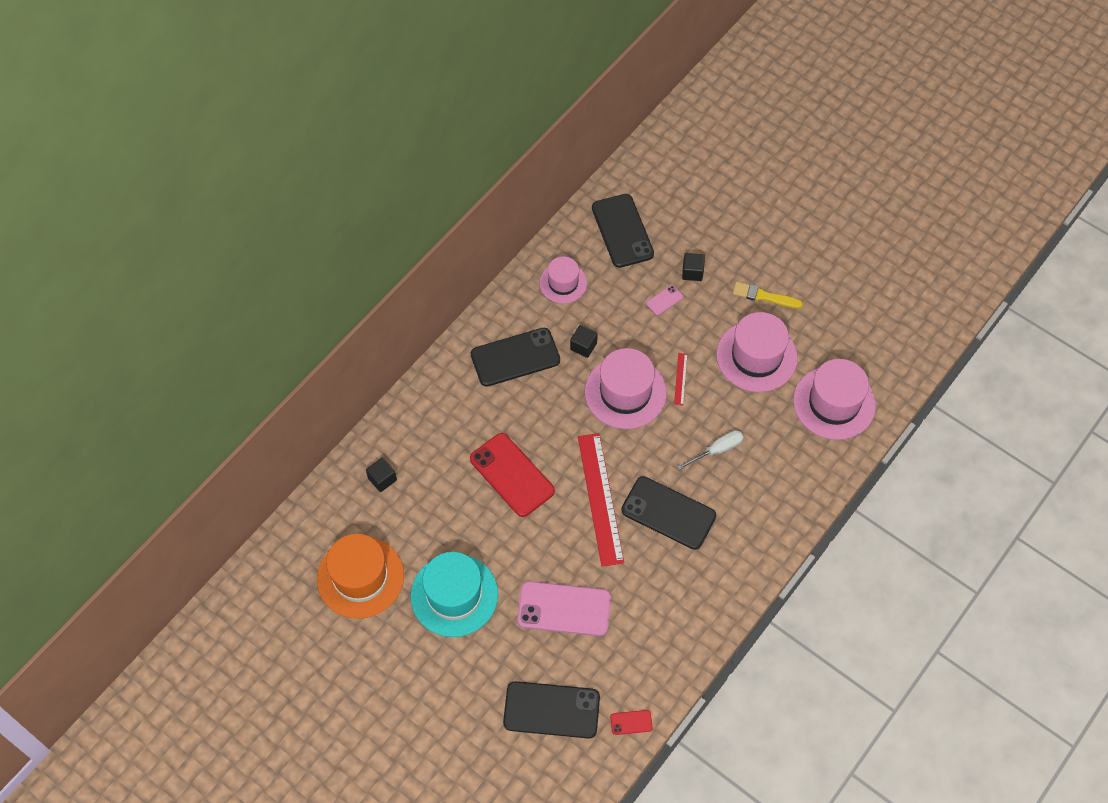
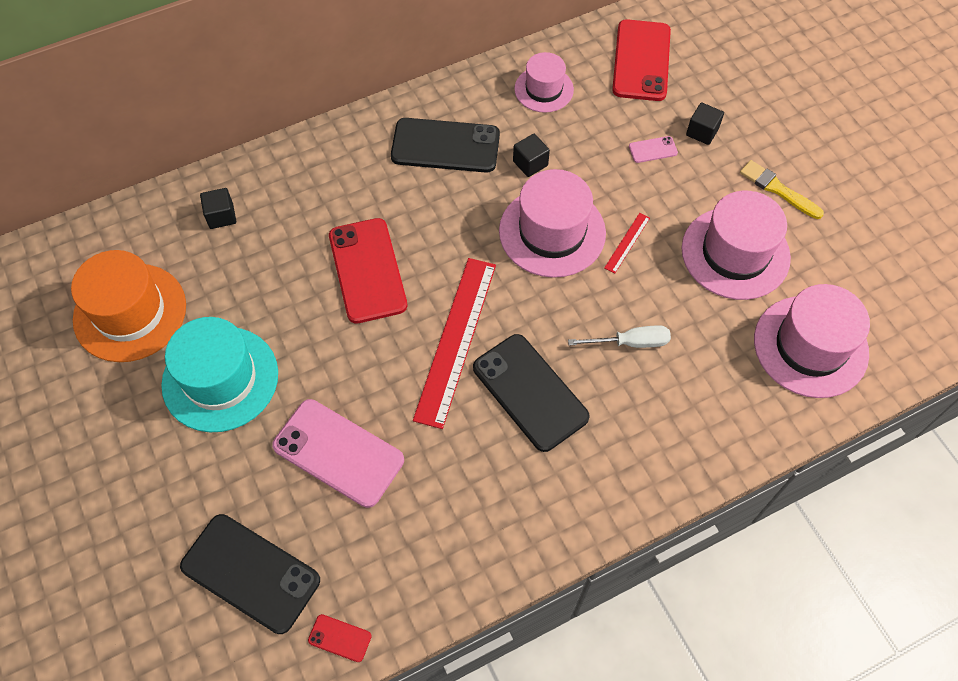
camera: 25 degrees right, 0 degrees up
(622, 231) = (641, 61): black phone -> red phone

